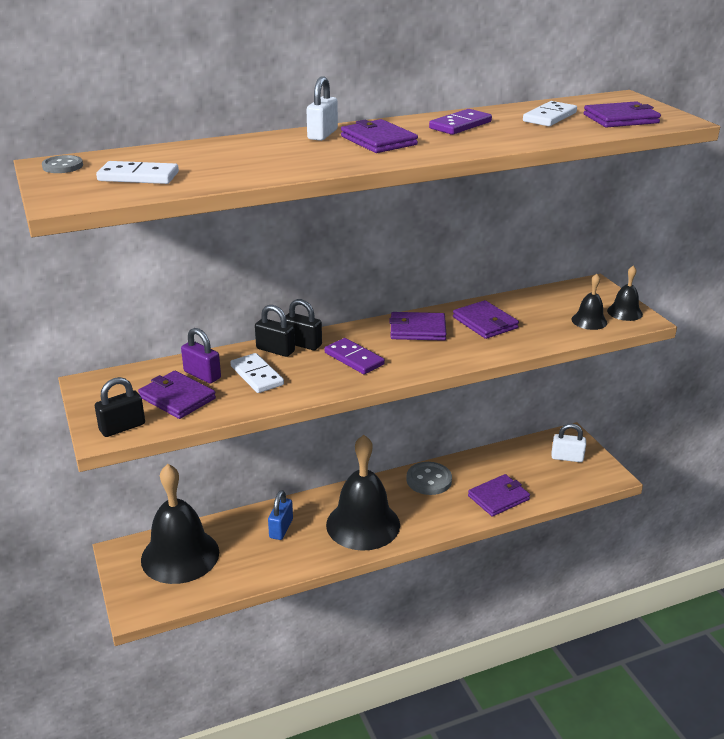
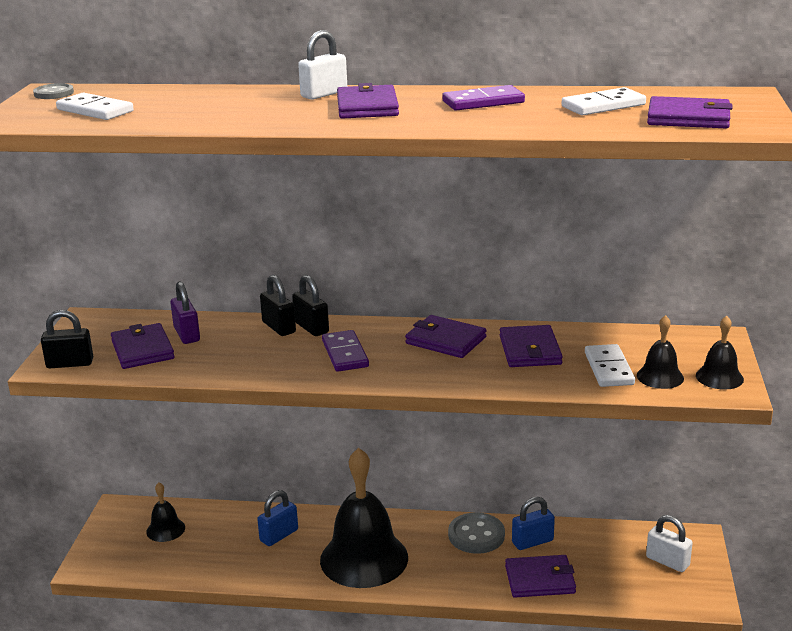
camera: 30 degrees right, 5 degrees down
(180, 555) = (165, 529): black bell -> black bell, size x0.46
(257, 375) = (234, 347): white domino -> white domino (609, 369)
(471, 472) = (532, 542): none -> blue padlock

